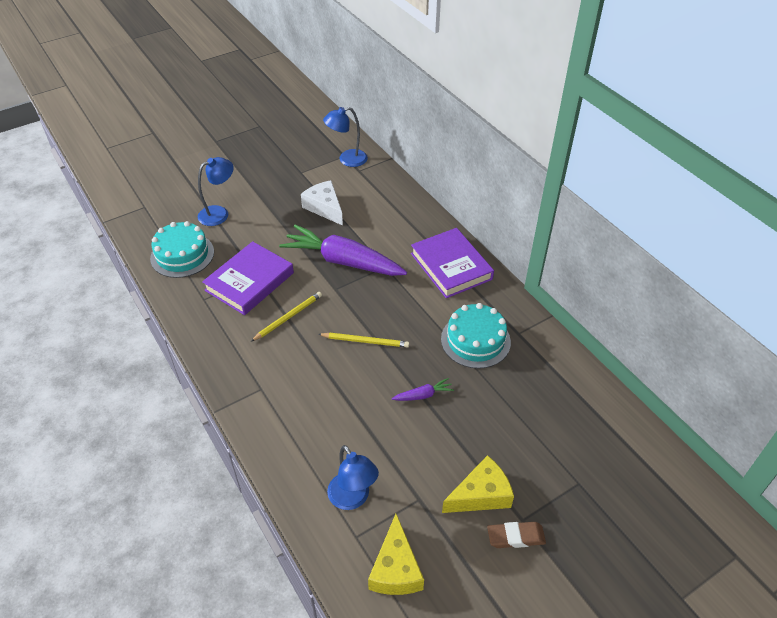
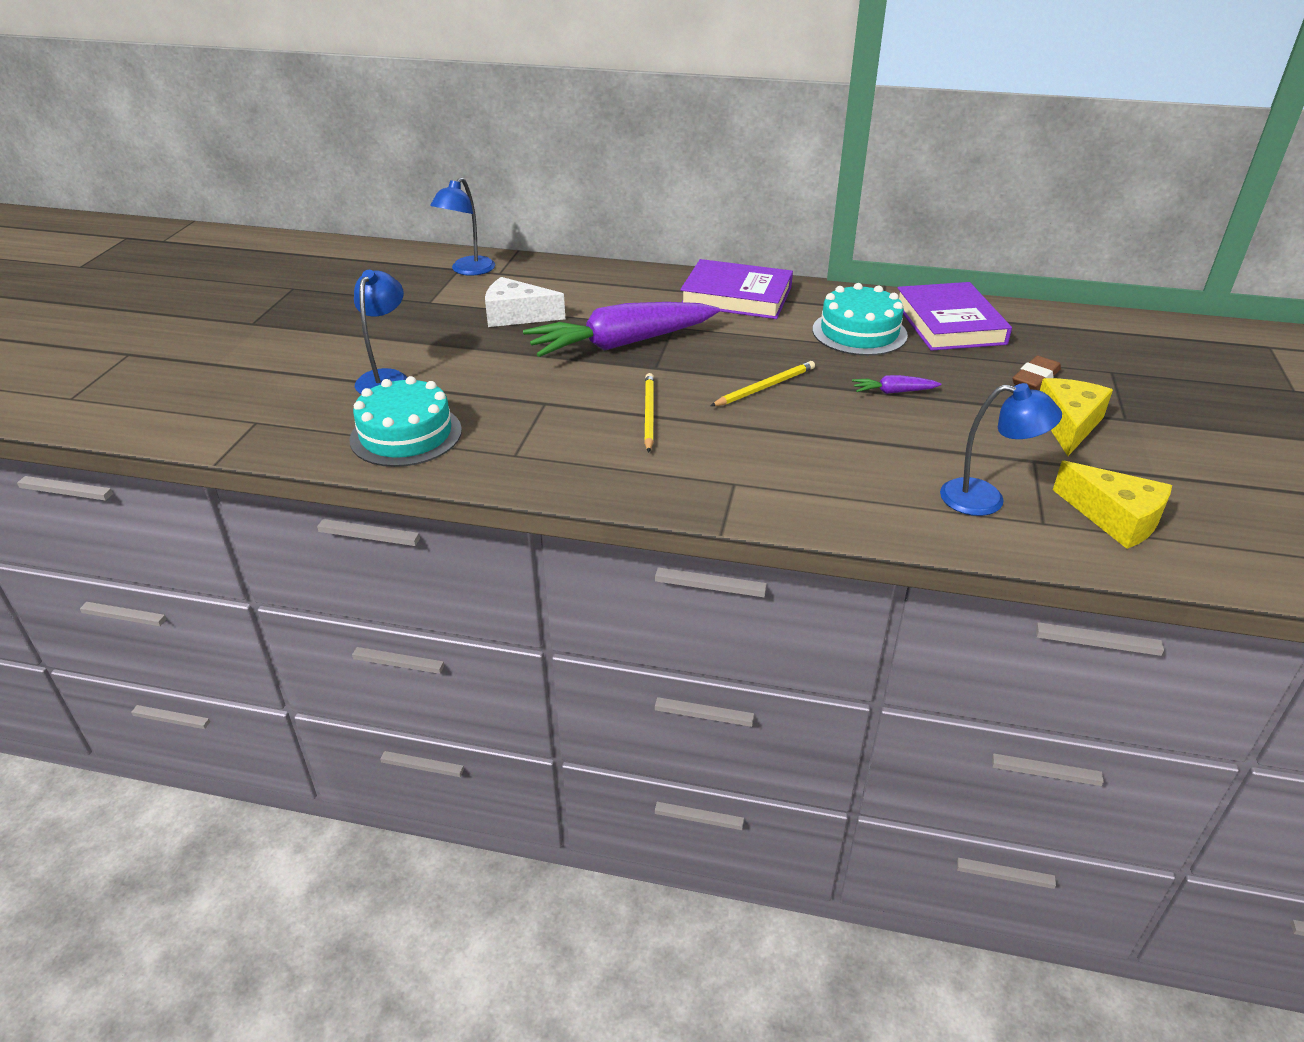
camera: 45 degrees left, 10 degrees down
(249, 281) = (544, 411): purple book -> purple book (949, 323)
(423, 395) = (893, 392): purple carrot -> purple carrot turned 120 degrees counterclockwise
(515, 537) = (1143, 432): brown eraser -> brown eraser (1035, 378)

